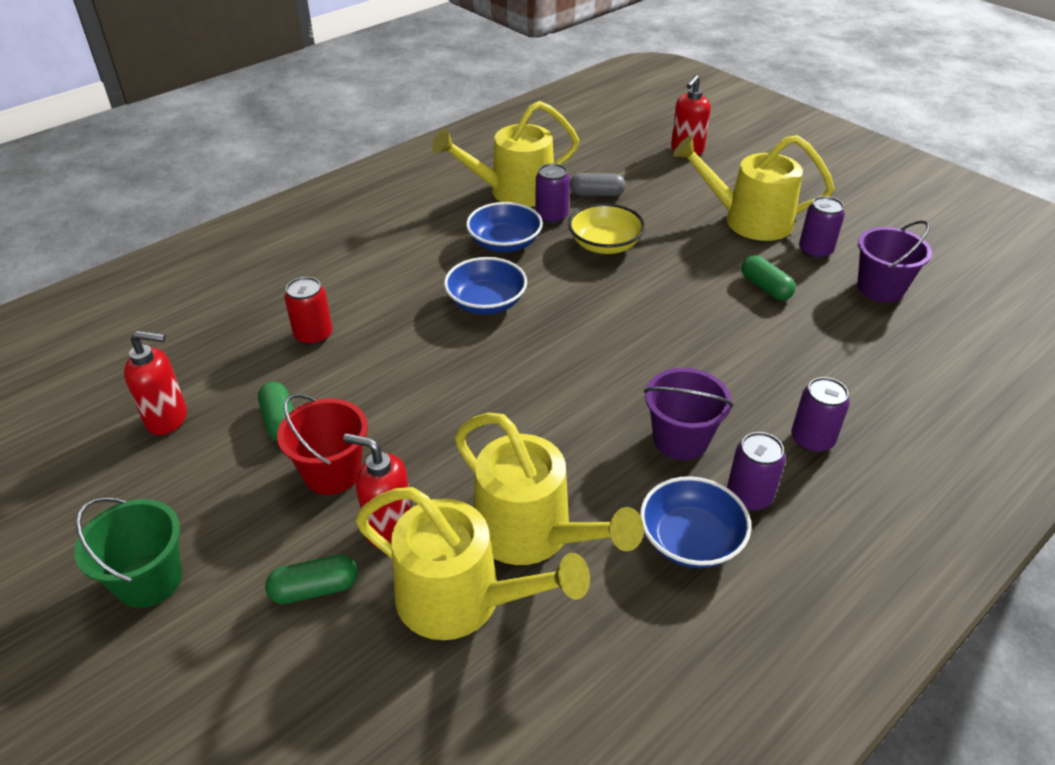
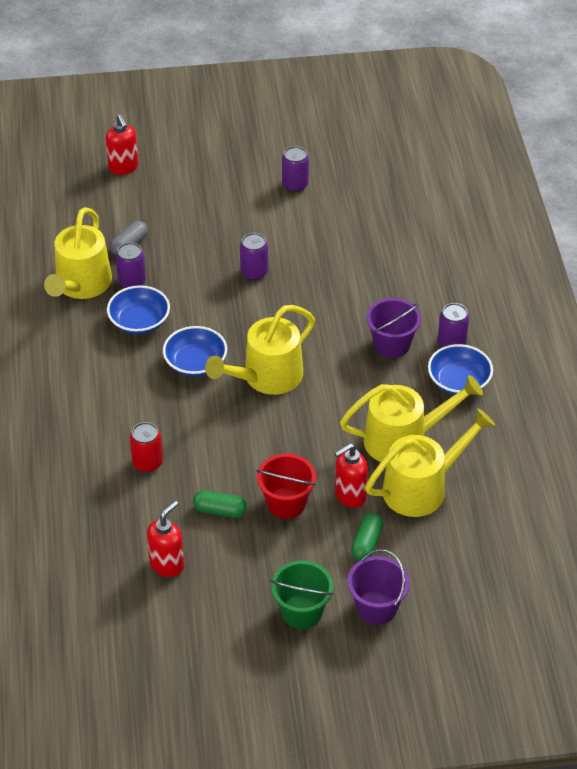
camera: 55 degrees left, 5 degrees up
(605, 245) = (191, 274): yellow bowl -> none
(748, 220) = (235, 193): yellow watering can -> yellow watering can (266, 377)
(765, 287) = (306, 230): green capsule -> none
(812, 440) = (437, 294): purple can -> purple can (254, 272)
(880, 288) = (354, 183): purple bucket -> purple bucket (376, 607)

